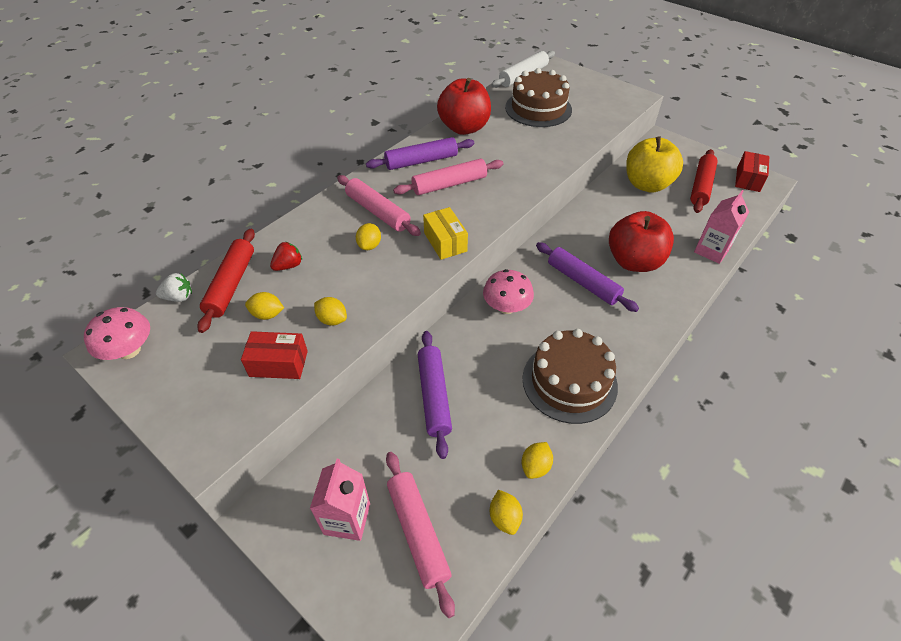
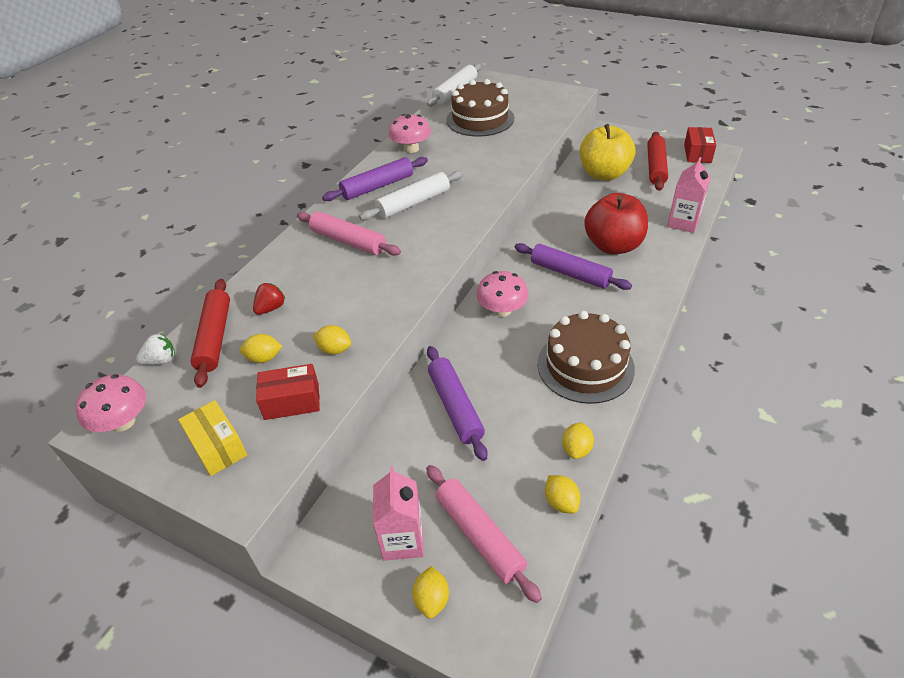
camera: 10 degrees left, 5 degrees down
(369, 245) = (350, 274): yellow lemon -> yellow lemon (432, 599)
(445, 242) = (427, 256): yellow box -> yellow box (218, 447)
(449, 184) = (414, 203): pink rolling pin -> white rolling pin
(464, 128) = (411, 149): red apple -> pink mushroom

